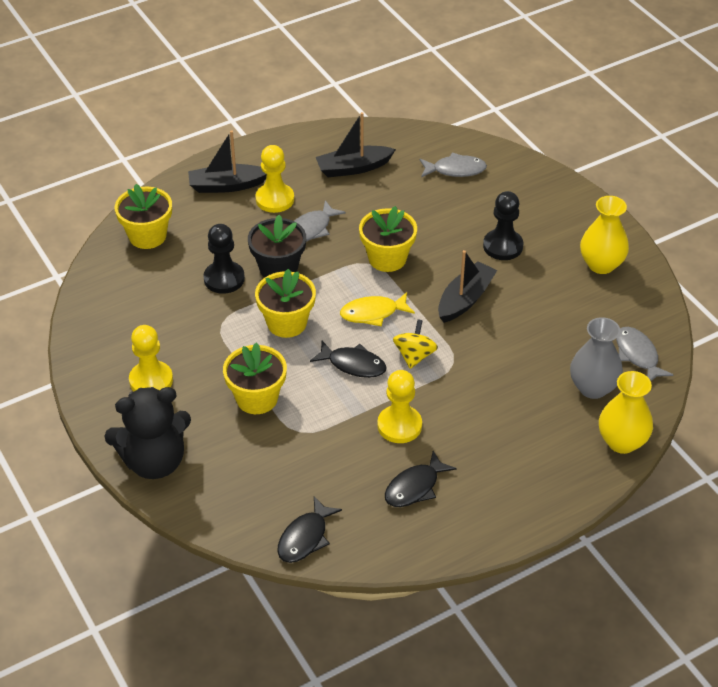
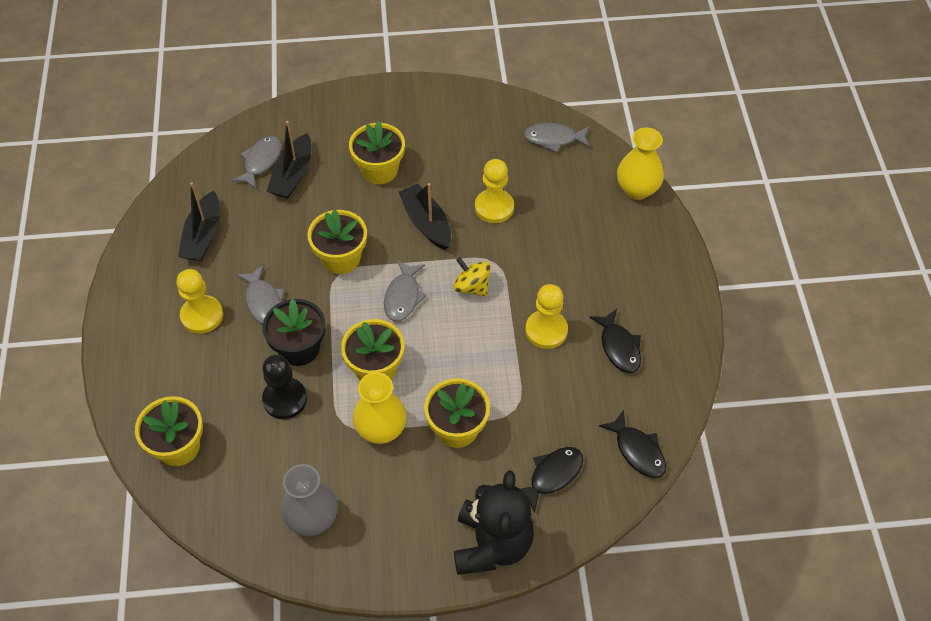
camera: 65 degrees left, 10 degrees up
(151, 380) = (385, 512): yellow pawn -> yellow pawn (494, 207)
(227, 185) = (153, 349): black boat -> black boat (293, 175)
(353, 364) = (457, 336): black fish -> black fish (552, 475)
(373, 313) = (403, 296): yellow fish -> grey fish
(503, 246) = (379, 170): black pawn -> yellow flower pot
(593, 388) = (572, 182): grey vase -> grey vase (312, 519)
(601, 264) = (442, 116): yellow vase -> yellow vase (381, 429)

